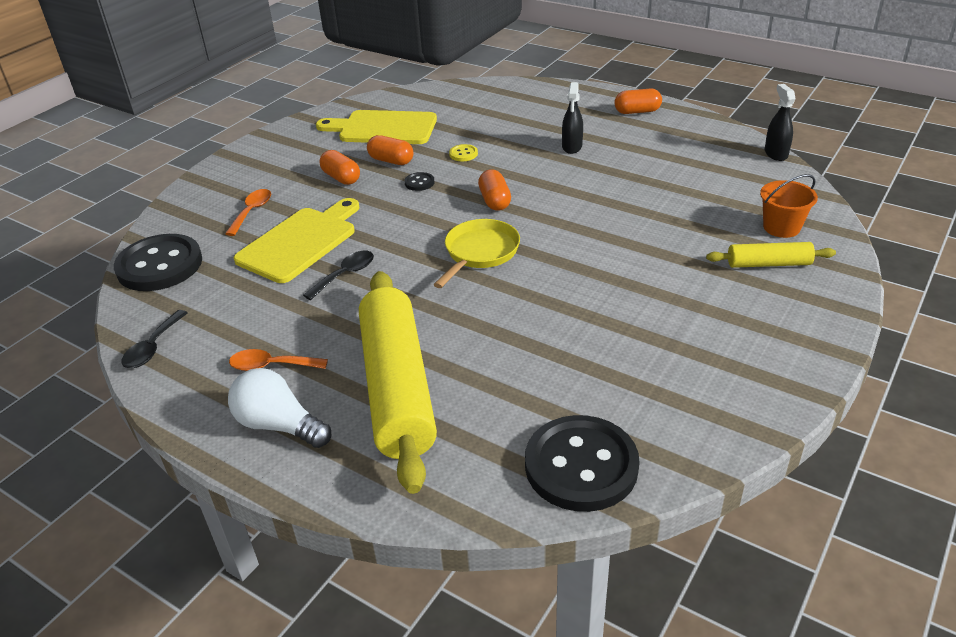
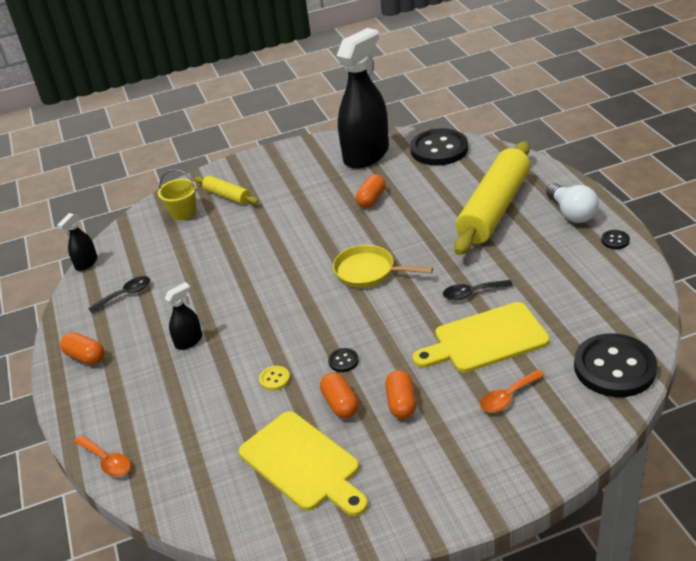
camera: 140 degrees left, 0 degrees up
(153, 347) = (636, 291): black spoon -> black spoon (125, 294)
(199, 405) = (615, 240): none -> black button
(271, 366) = (560, 247): orange spoon -> orange spoon (107, 461)
(479, 253) = (368, 271): yellow pan -> yellow pan turned 45 degrees clockwise
(495, 201) = (310, 312): orange capsule -> orange capsule (371, 199)
(683, 402) = (366, 155): none -> black spray bottle
(781, 227) = (183, 212): orange bucket -> yellow bucket

